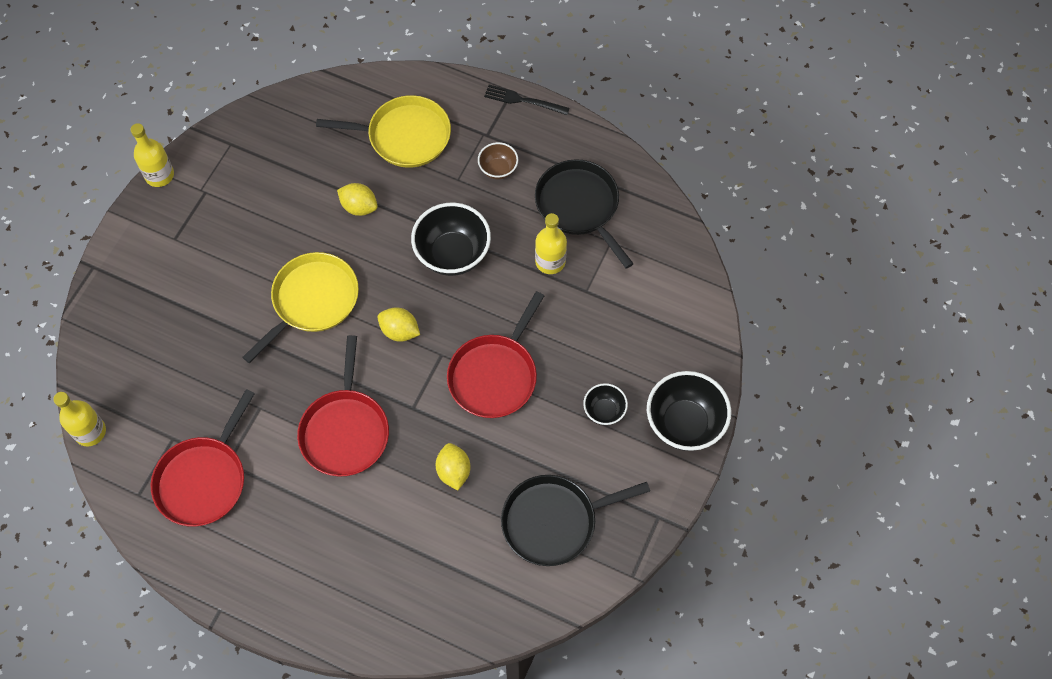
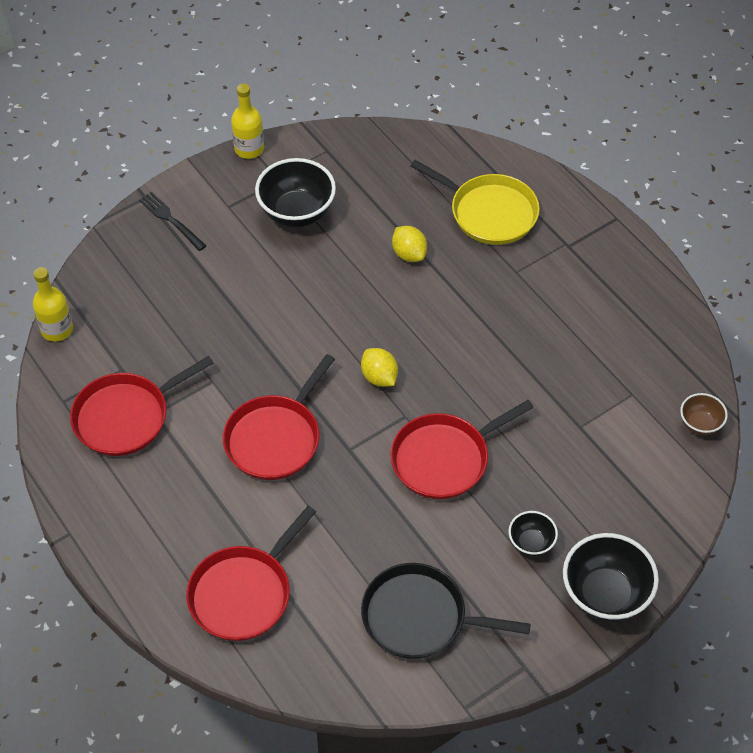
camera: 30 degrees right, 10 degrees down
(312, 300) = (316, 313): yellow pan -> none
(401, 580) = (243, 593): none -> red pan
(452, 254) = (470, 334): black bowl -> black bowl (297, 212)
(453, 471) = (352, 523): yellow lemon -> none
(498, 169) = (560, 280): brown bowl -> brown bowl (700, 424)
(523, 100) = (623, 231): black fork -> black fork (171, 220)
(550, 261) = (561, 384): yellow bottle -> none
(579, 206) = (620, 348): black pan -> none

